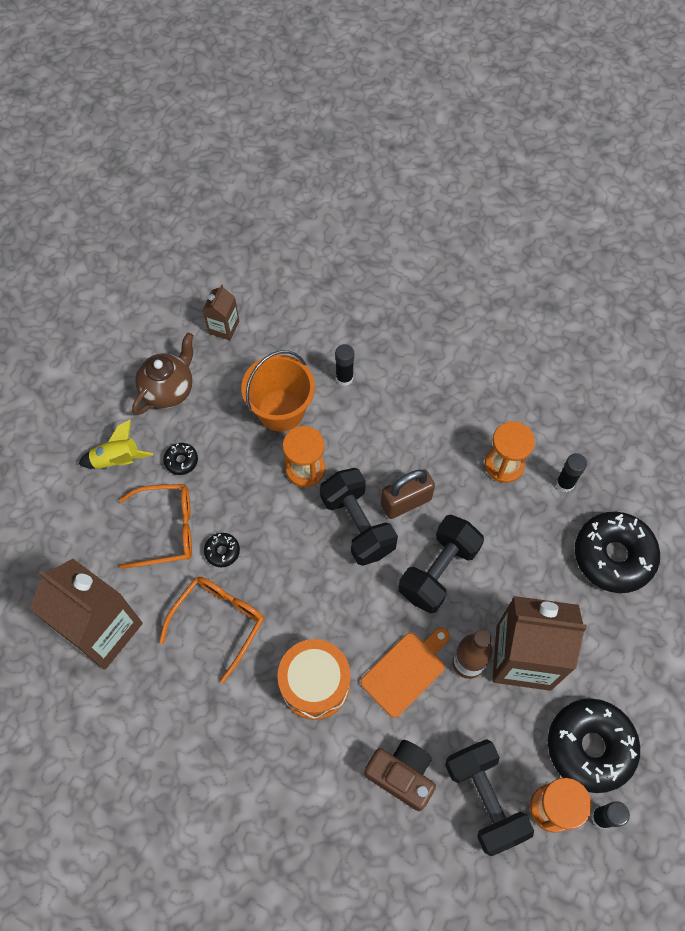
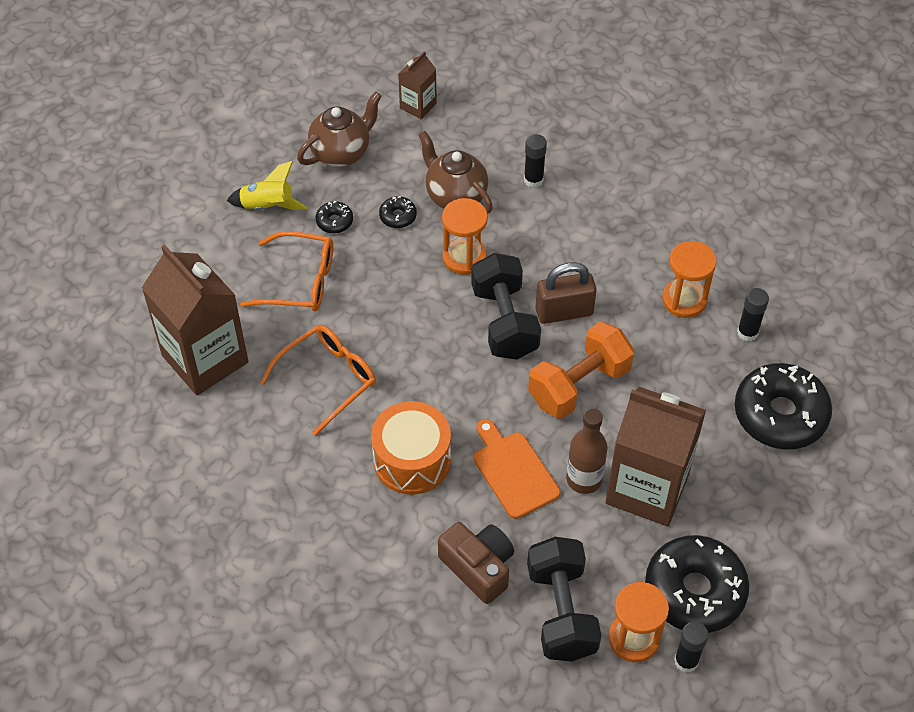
camera: 15 degrees right, 10 degrees down
(222, 551) = (352, 315): black donut -> black donut (398, 216)
(281, 410) = (455, 196): orange bucket -> brown teapot
(406, 671) = (513, 471): orange cutting board -> orange cutting board turned 90 degrees counterclockwise
(438, 571) = (579, 385): black dumbbell -> orange dumbbell

